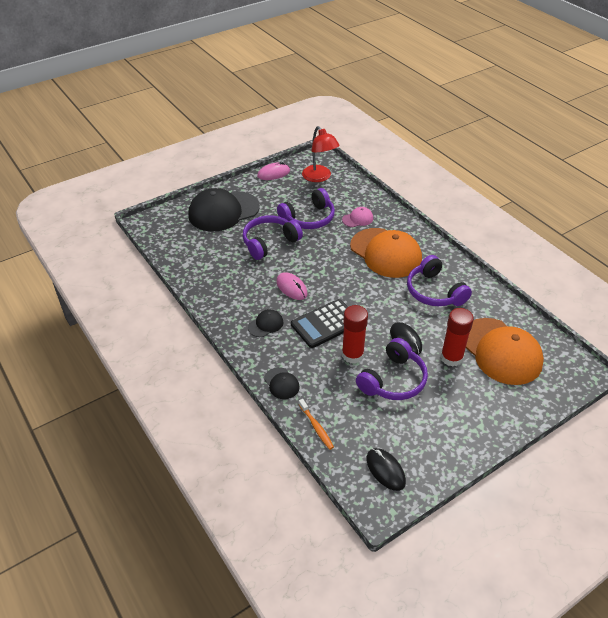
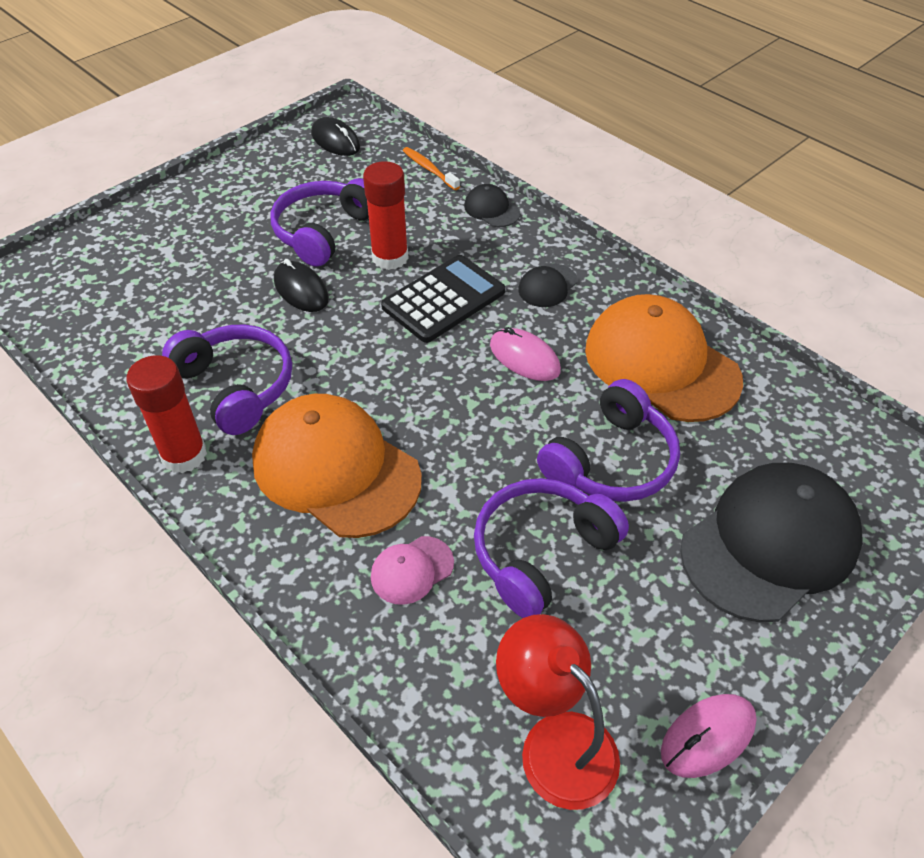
camera: 170 degrees right, 5 degrees up
(451, 358) = (226, 272): red glue stick -> red glue stick (184, 455)
(500, 351) = (139, 291): orange cap -> orange cap (661, 364)

